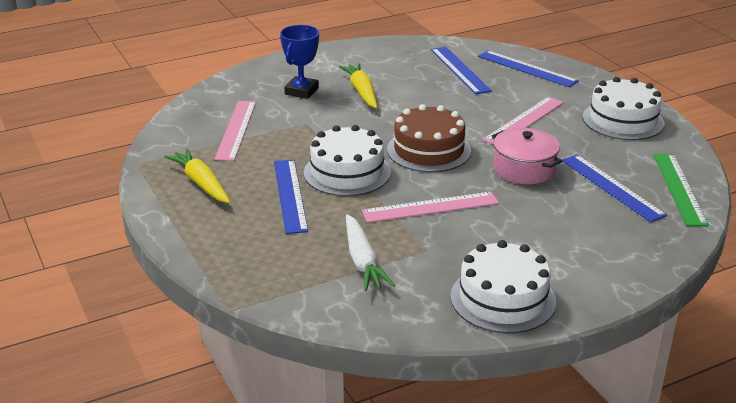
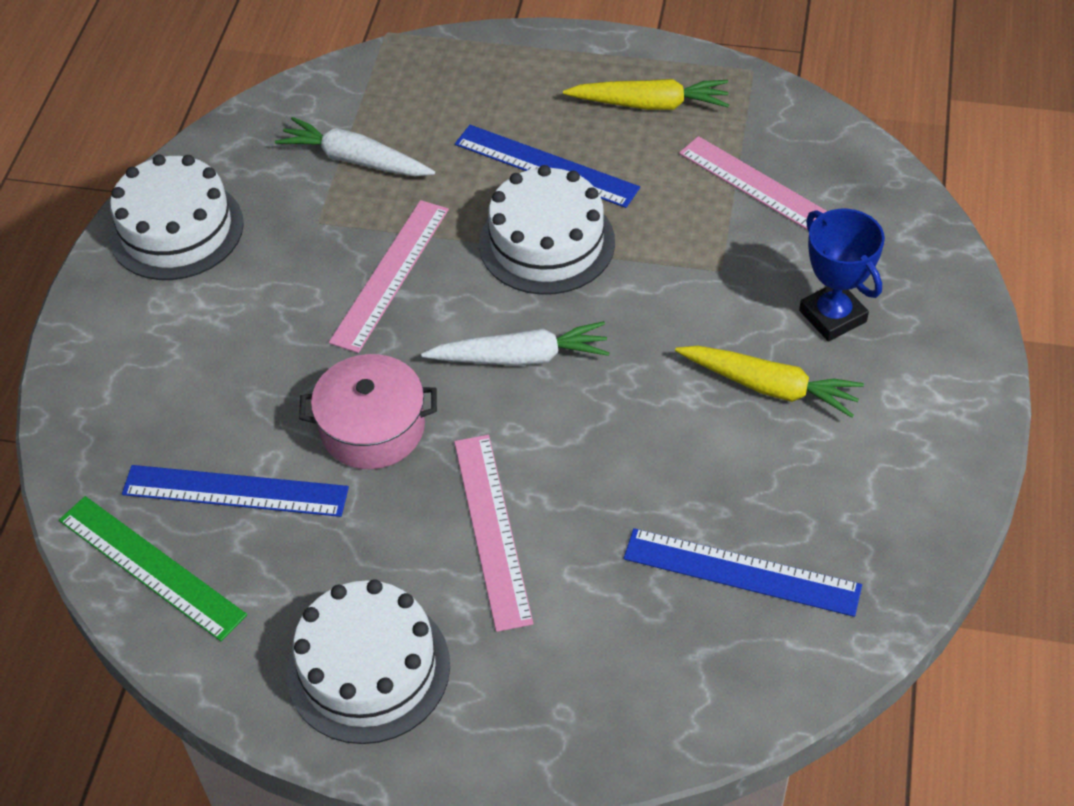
camera: 130 degrees right, 20 degrees up
(428, 150) = (520, 357): brown cake -> white carrot
(527, 68) = (662, 680): blue ruler -> none

